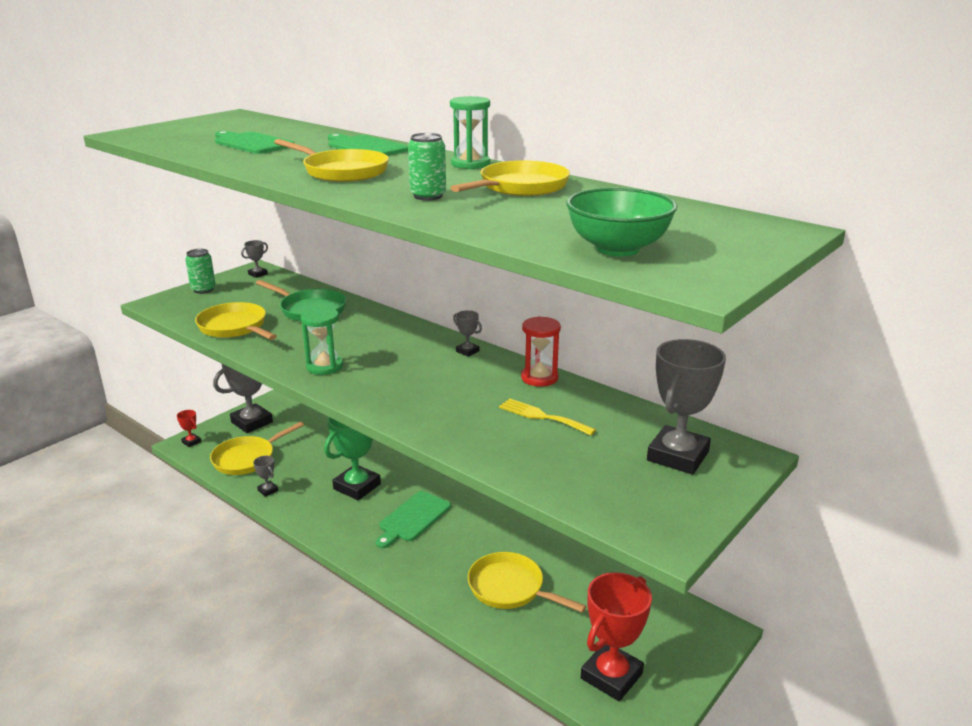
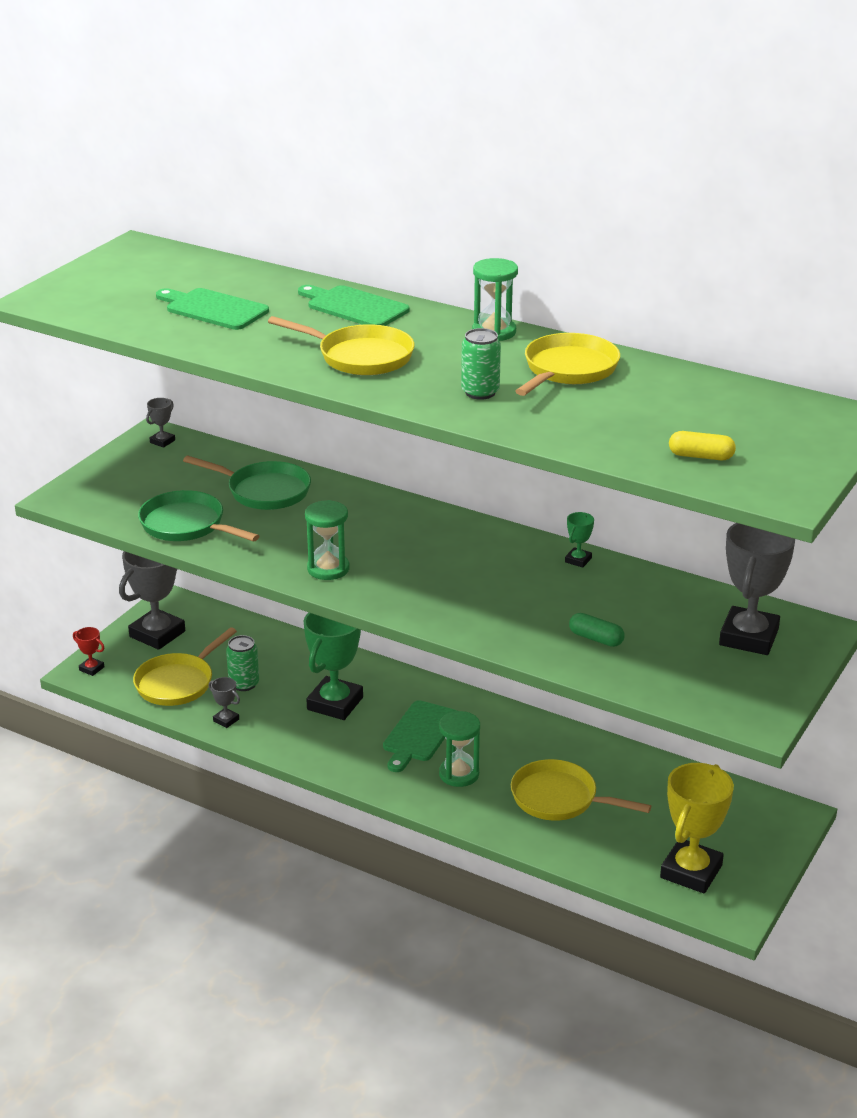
camera: 10 degrees left, 5 degrees up
(203, 289) = (107, 472): green can -> green can (244, 684)
(235, 327) = (187, 525): yellow pan -> green pan
(432, 556) = (459, 774): none -> green hourglass
(467, 351) = (483, 533): grey trophy -> none
(530, 443) = (596, 638): none -> green capsule
(539, 378) = (578, 560): red hourglass -> green trophy
(542, 416) = (598, 607): yellow fork -> none
(611, 676) = (691, 871): red trophy -> yellow trophy
(617, 249) = (701, 456): green bowl -> yellow capsule

